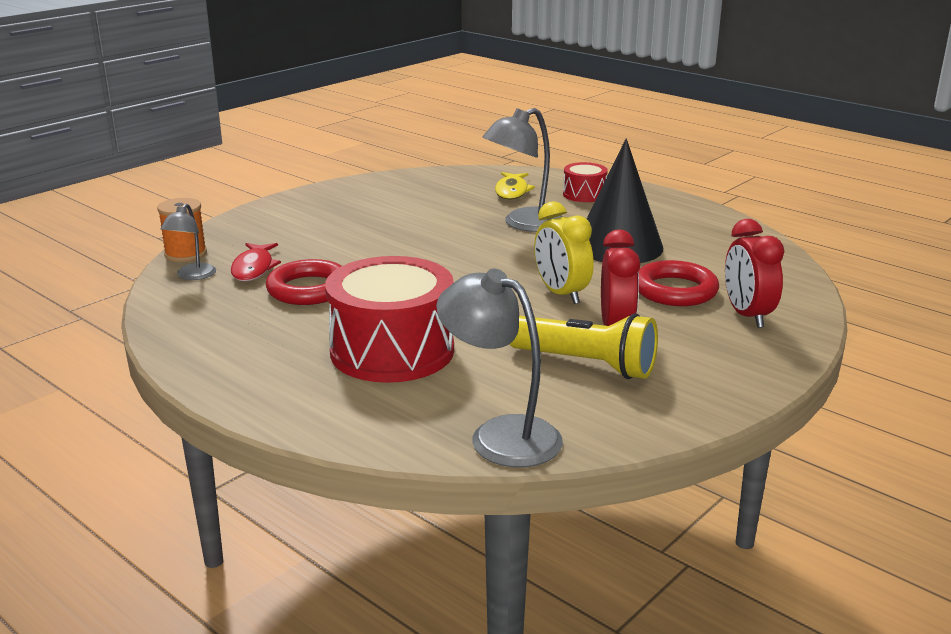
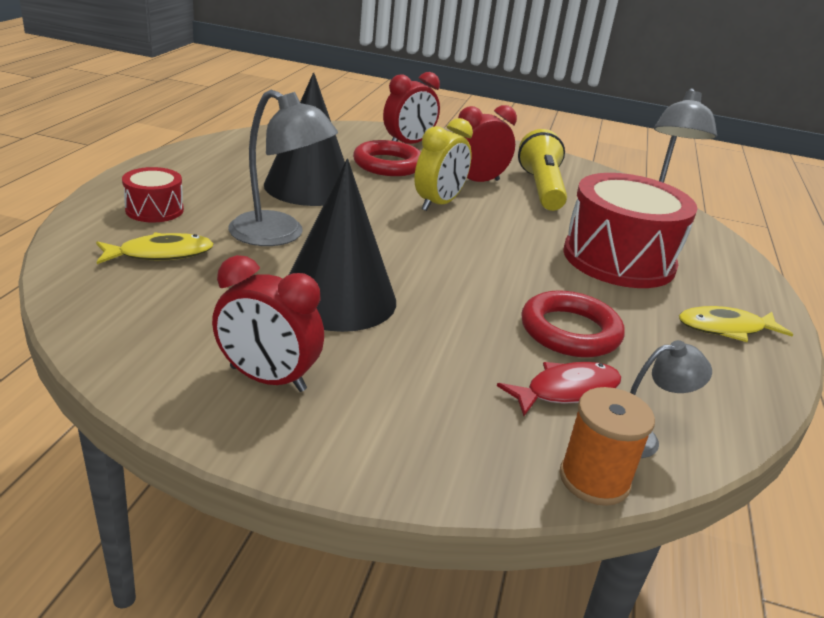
camera: 120 degrees left, 5 degrees up
(243, 357) = (725, 328): none -> yellow fish
(351, 201) = (267, 379): none -> red clock
(418, 228) = (338, 298): none -> black cone

